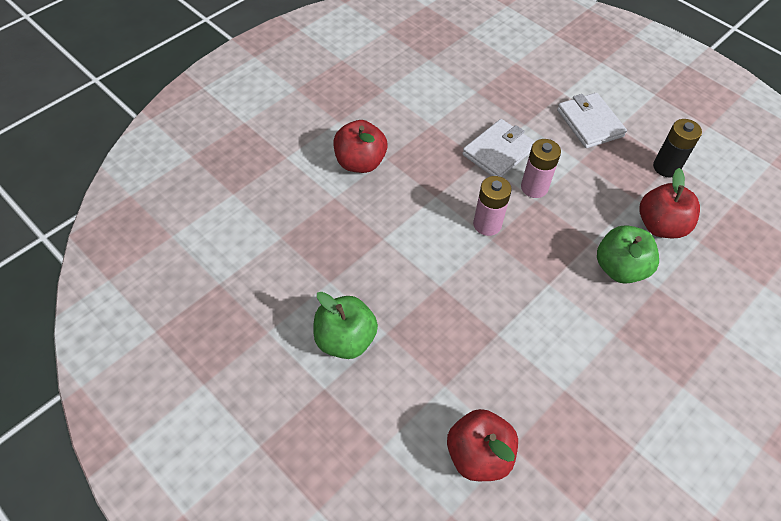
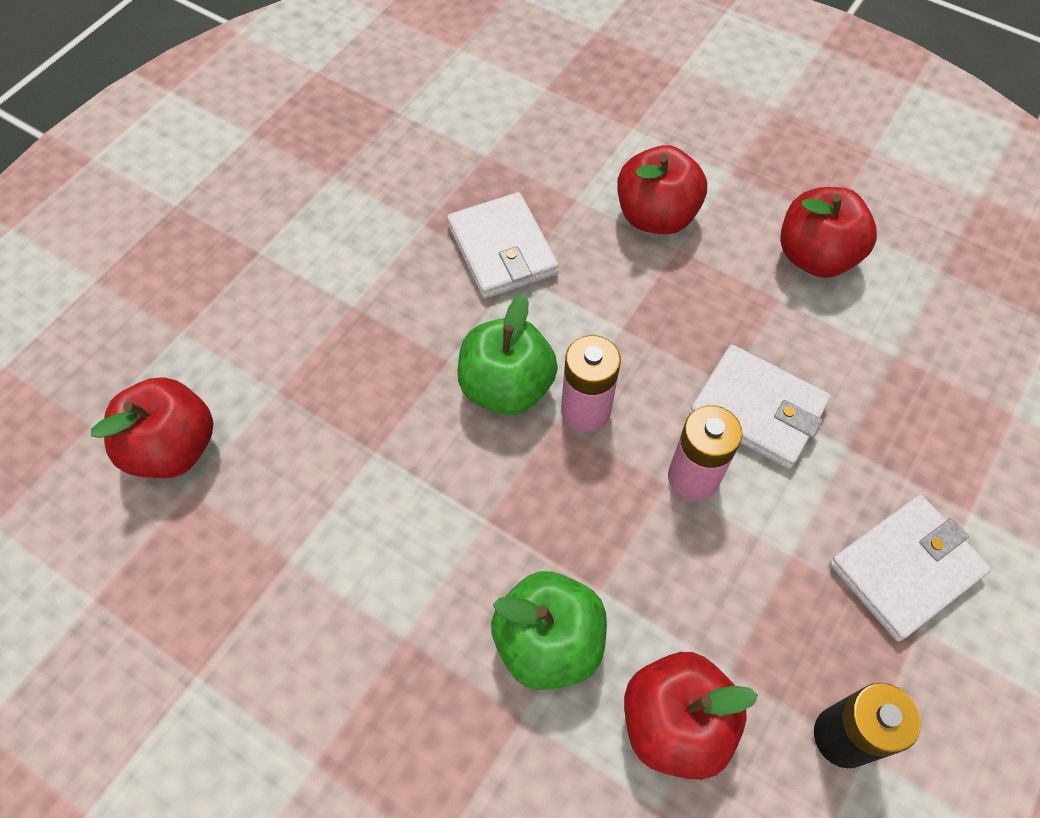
camera: 80 degrees right, 5 degrees up
(345, 339) = (334, 260): green apple -> green apple (506, 387)
(363, 242) = (502, 249): none -> white wallet
(408, 103) = (815, 256): none -> red apple

